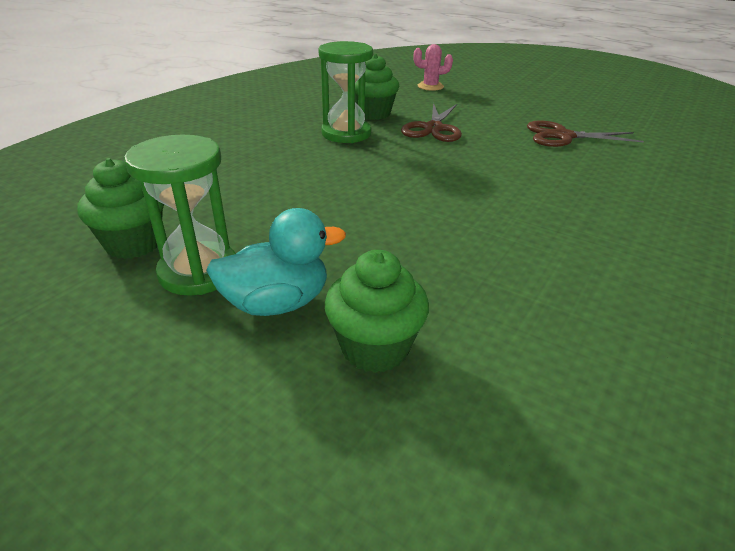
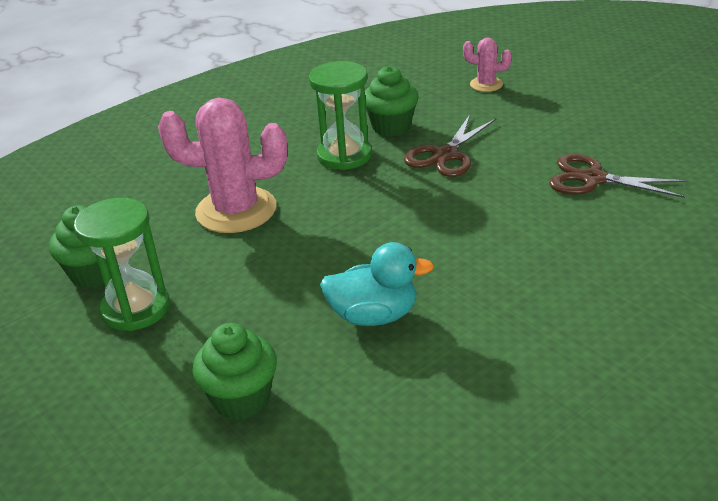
camera: 20 degrees right, 0 degrees up
(267, 178) = (236, 210): none -> pink cactus
(277, 303) = (185, 347): turquoise duck -> turquoise duck (374, 316)

